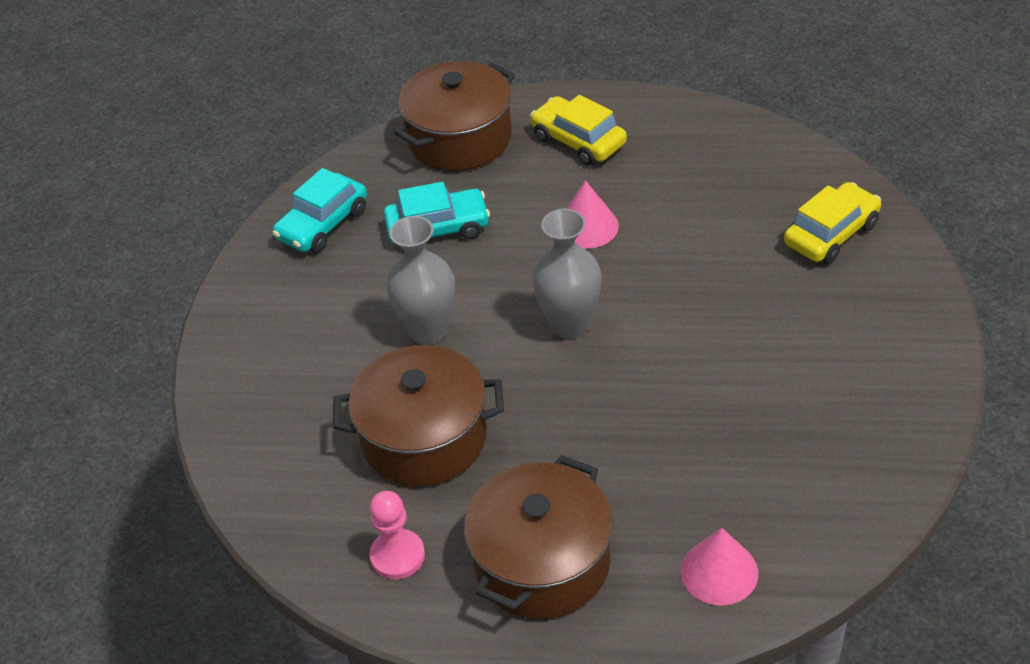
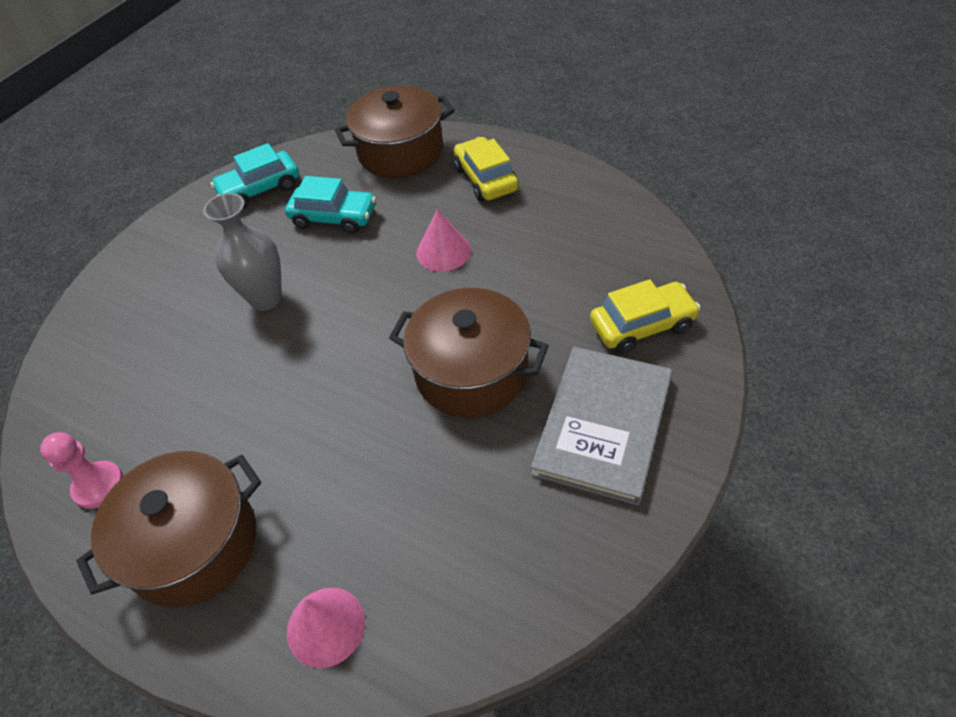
camera: 25 degrees right, 5 degrees up
(424, 438) = (195, 388): brown pot -> brown pot (471, 372)
(570, 325) = (371, 331): grey vase -> none
(851, 329) = (603, 425): none -> grey book

